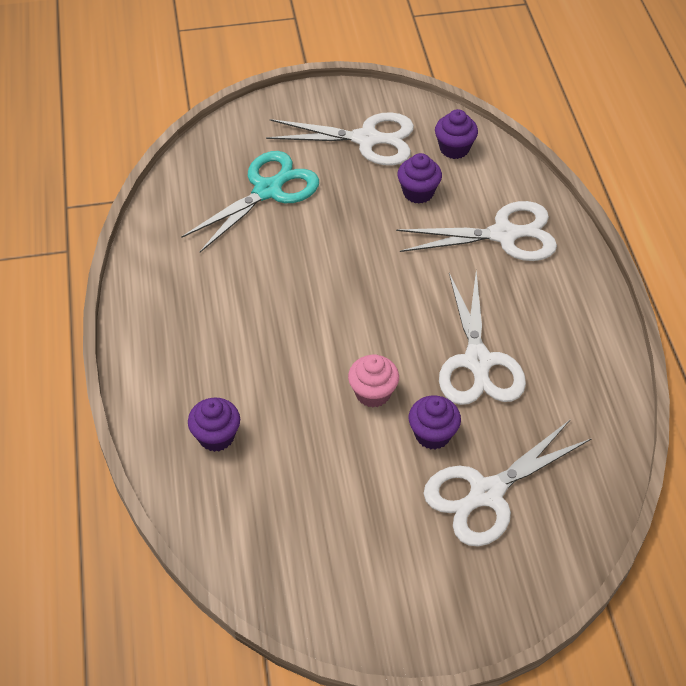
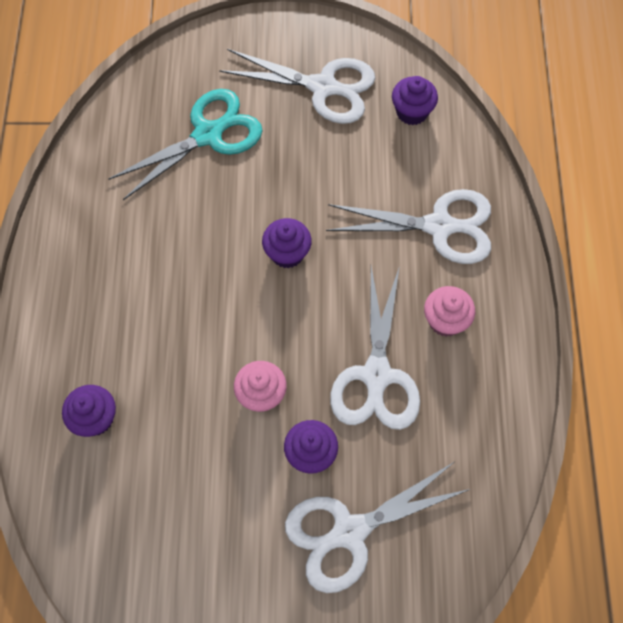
camera: 10 degrees right, 15 degrees up
(418, 192) = (362, 161): purple cupcake -> purple cupcake (287, 253)
(530, 309) = (445, 320): none -> pink cupcake

